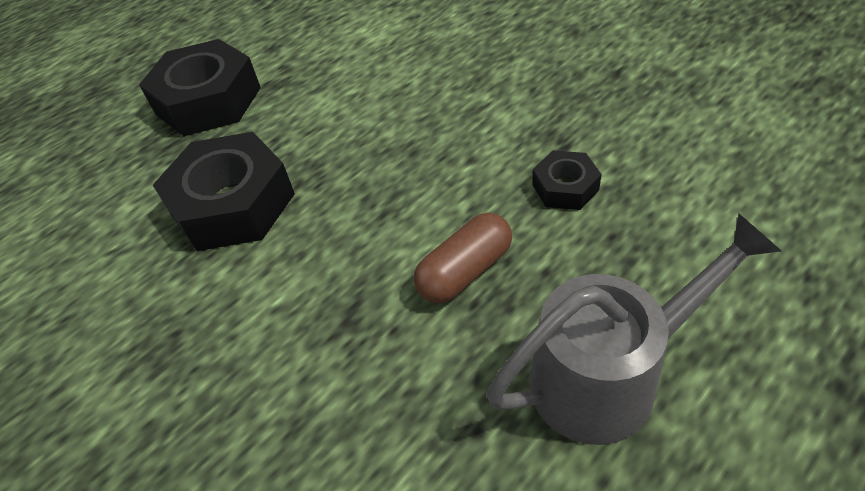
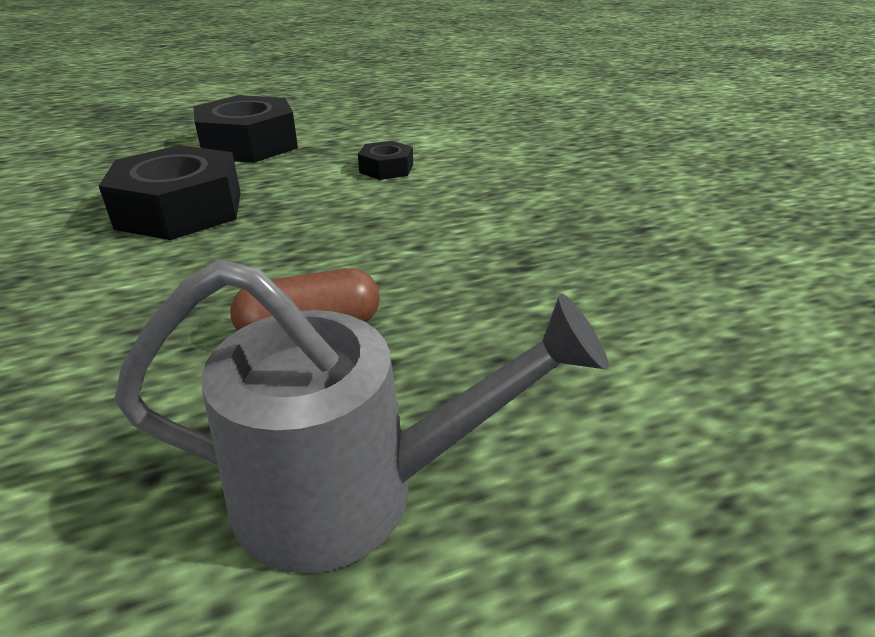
camera: 20 degrees right, 15 degrees down
(565, 187) = (489, 299): black nut -> black nut (386, 169)

